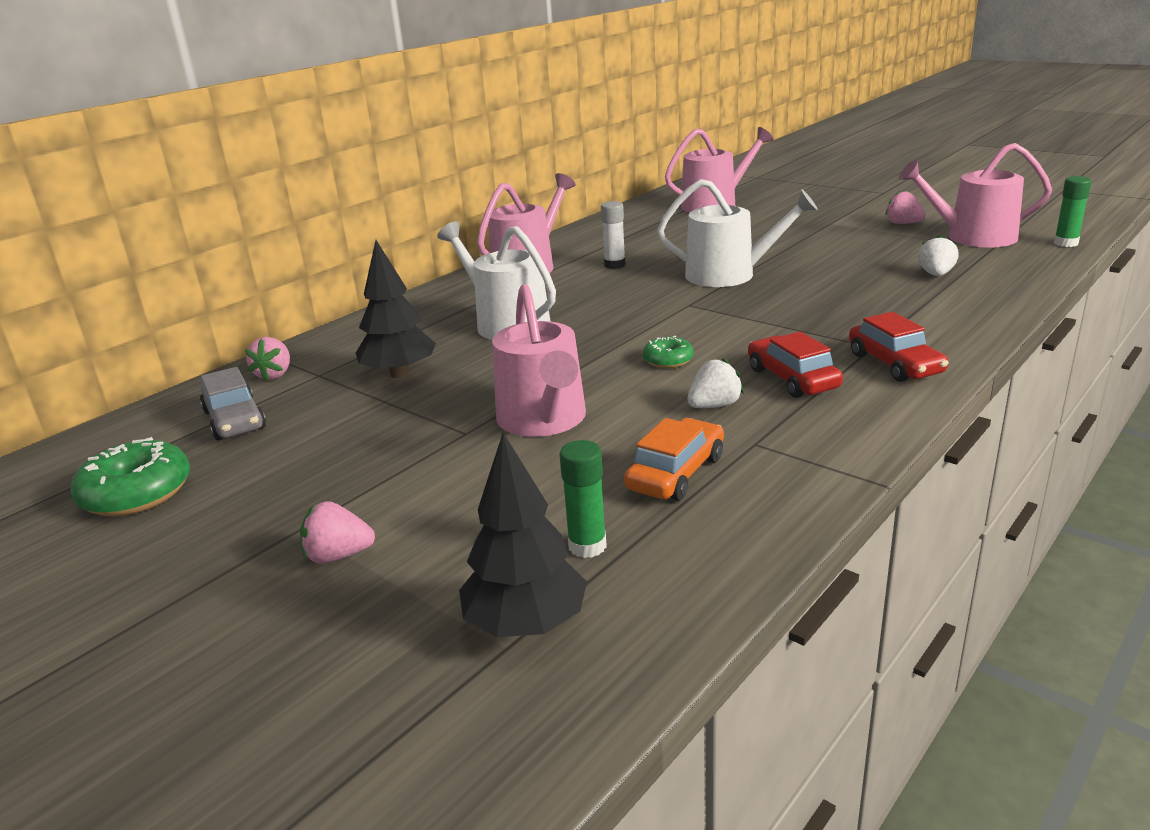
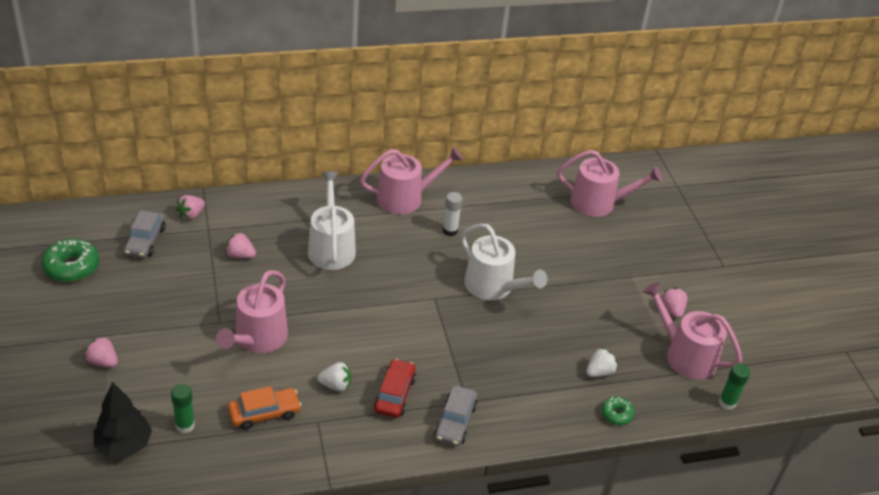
camera: 30 degrees right, 15 degrees up
(399, 374) = (240, 255): black tree -> pink strawberry
(668, 360) = (362, 337): green donut -> green donut (616, 414)
(894, 364) = (455, 421): red car -> grey car

